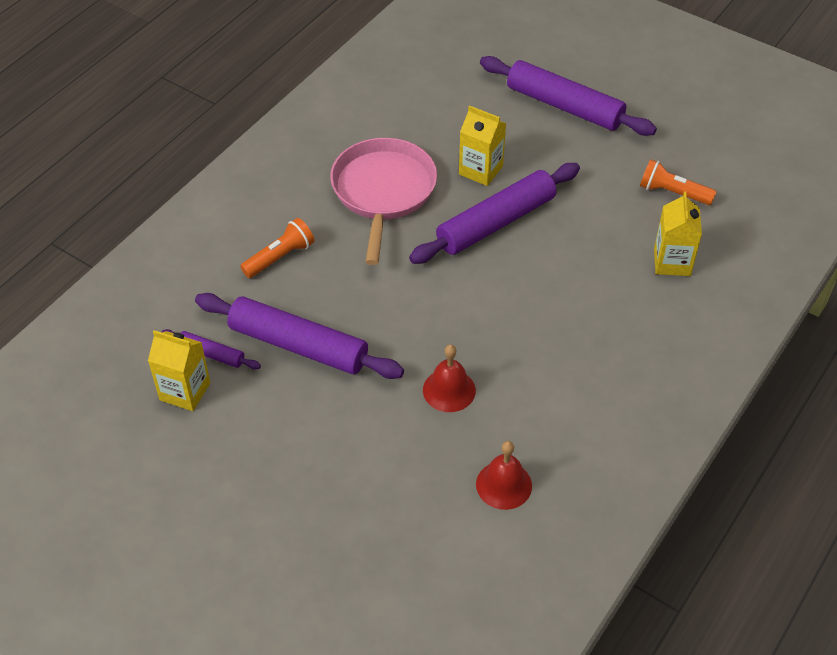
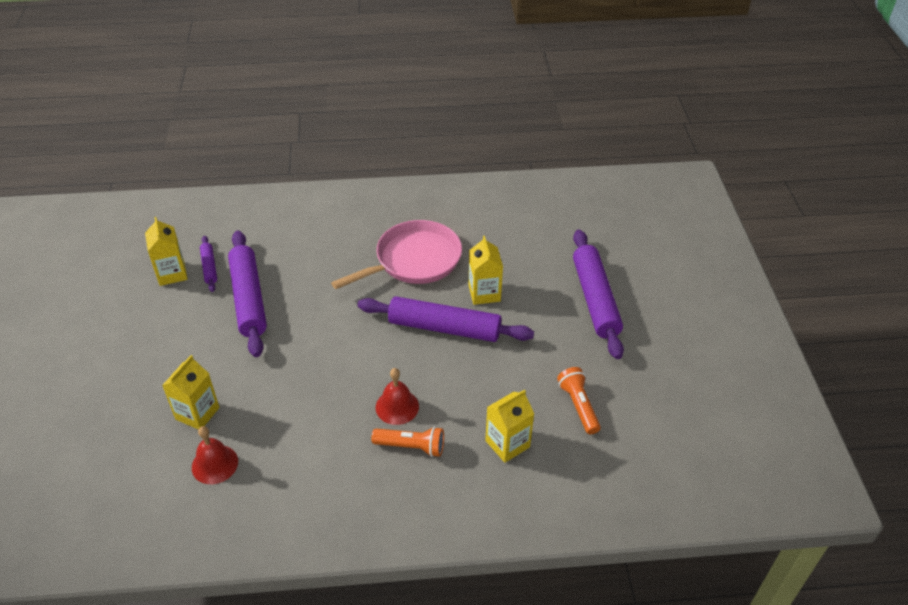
camera: 50 degrees right, 5 degrees down
(280, 257) = (312, 249): orange flashlight -> orange flashlight (411, 446)
(422, 467) = (197, 413): none -> yellow carton
(449, 390) = (273, 389): red bell -> red bell (397, 406)

